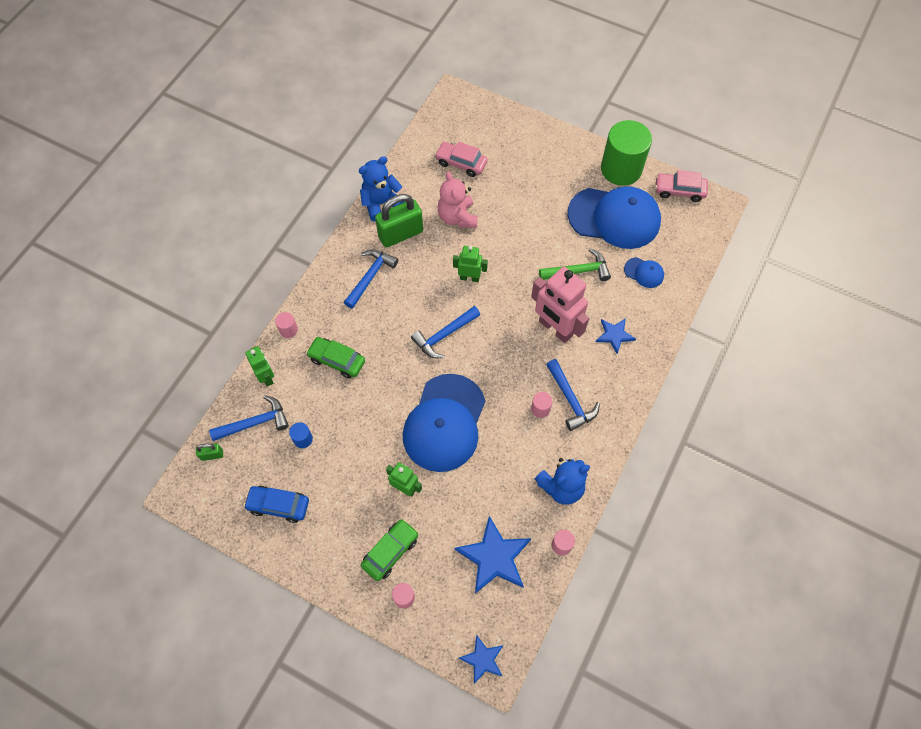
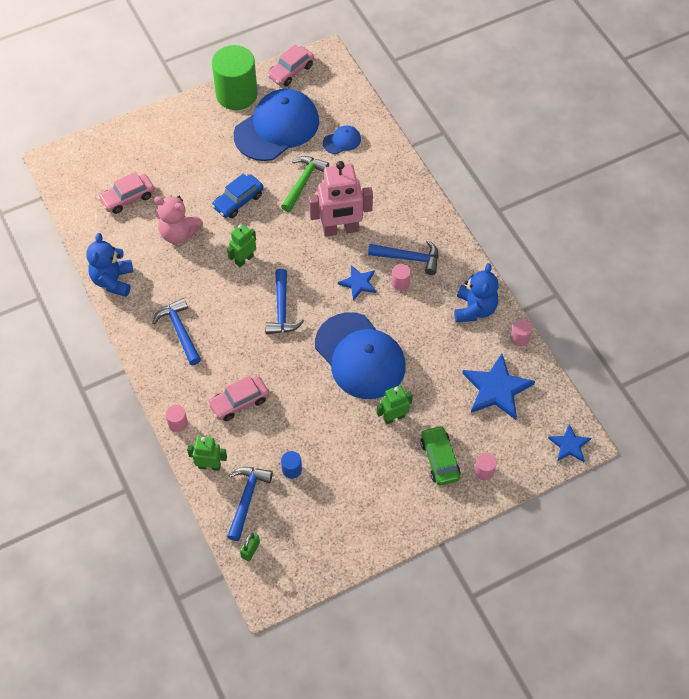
camera: 55 degrees left, 5 degrees down
(278, 505) = (338, 521): blue car -> blue car (238, 201)
(337, 360) = (239, 402): green car -> pink car
(400, 234) = (157, 284): green padlock -> none
(614, 335) = (378, 195): blue star -> blue star (358, 283)

